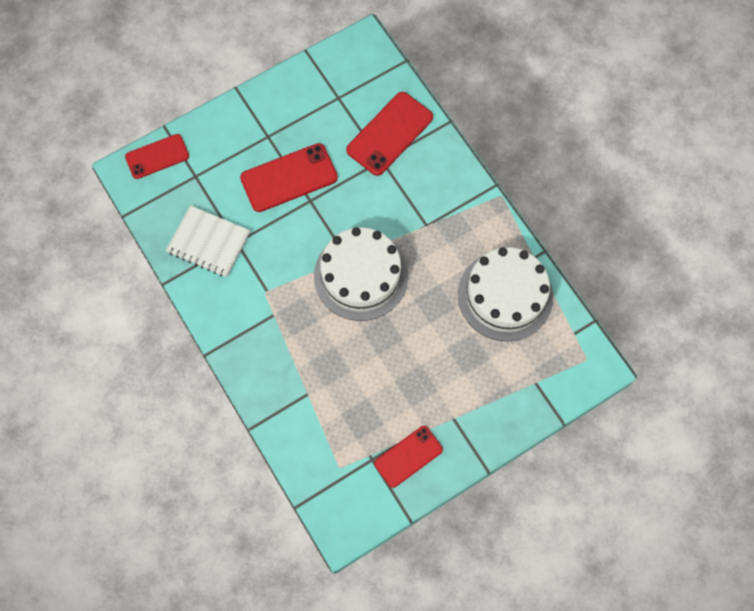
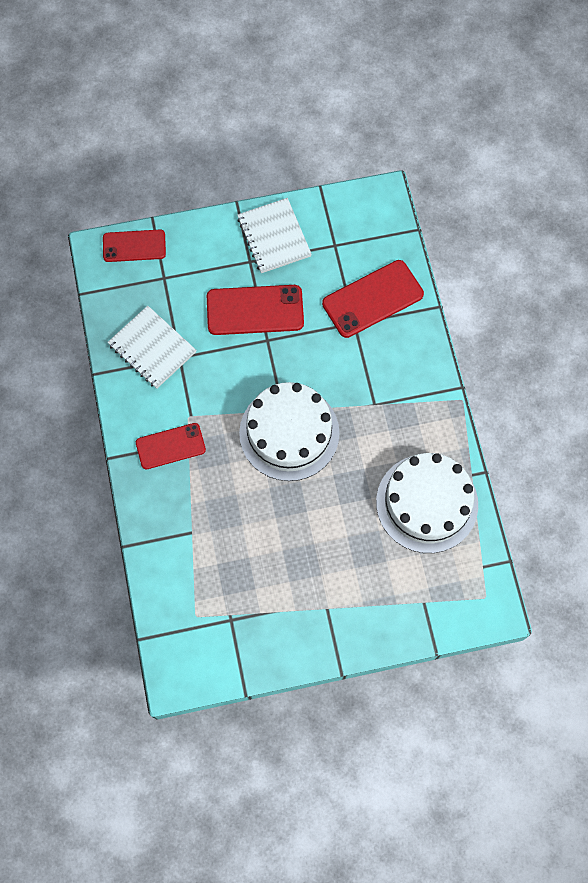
camera: 20 degrees right, 0 degrees up
(281, 108) = (274, 237): none -> white notebook
(408, 456) = (267, 630): red phone -> red phone (170, 446)

